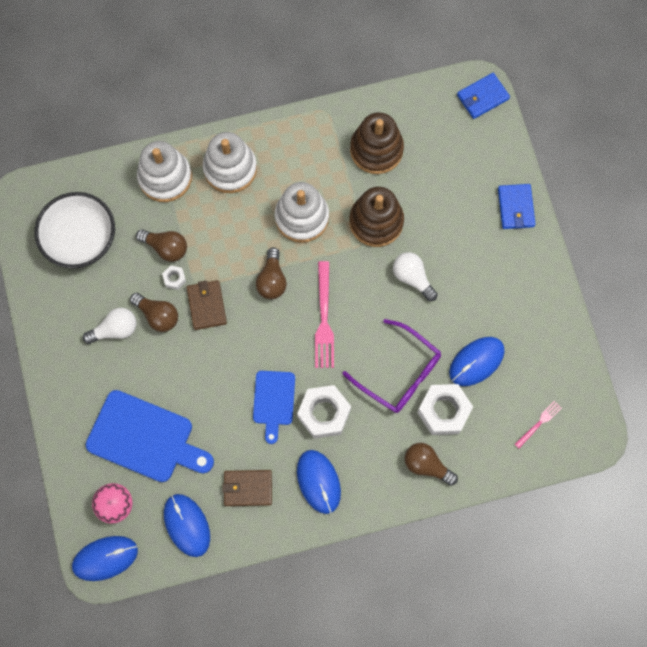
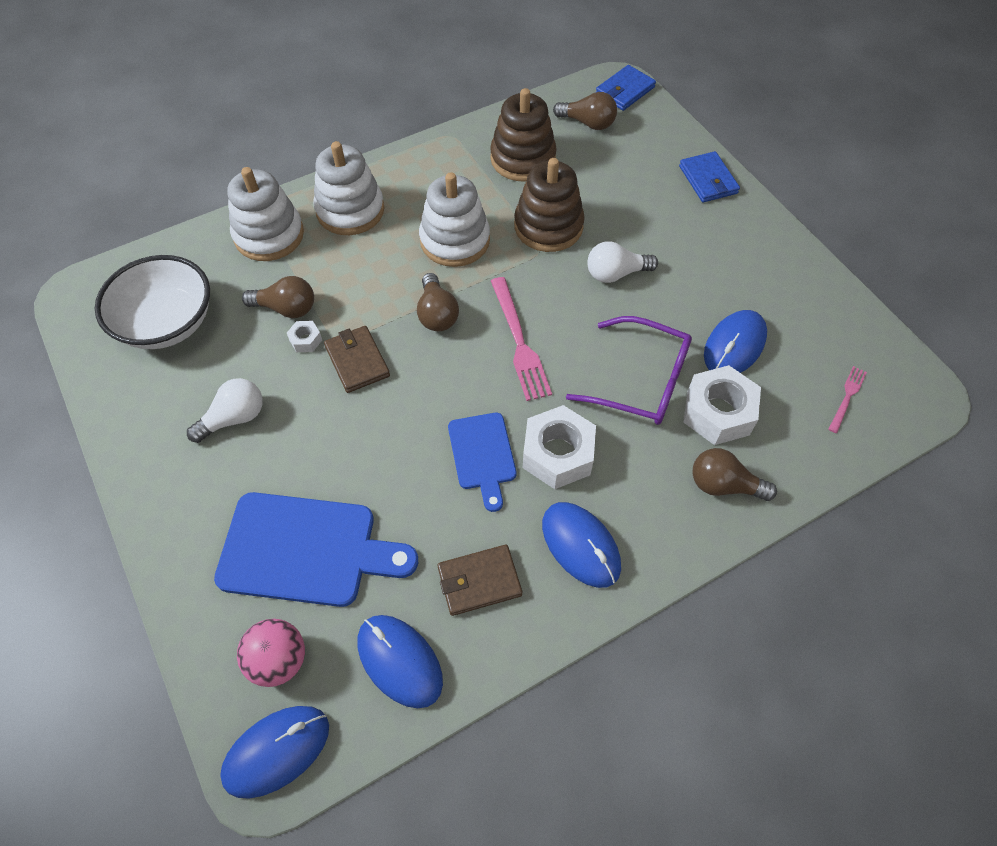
camera: 15 degrees left, 15 degrees down
(158, 315) = (291, 387): brown light bulb -> brown light bulb (588, 123)
(412, 278) = (615, 273): white light bulb -> white light bulb turned 45 degrees counterclockwise

